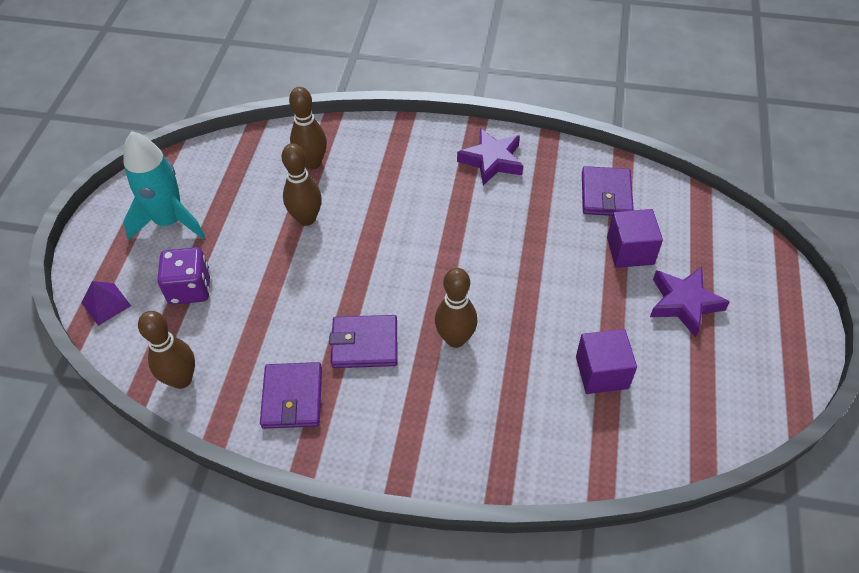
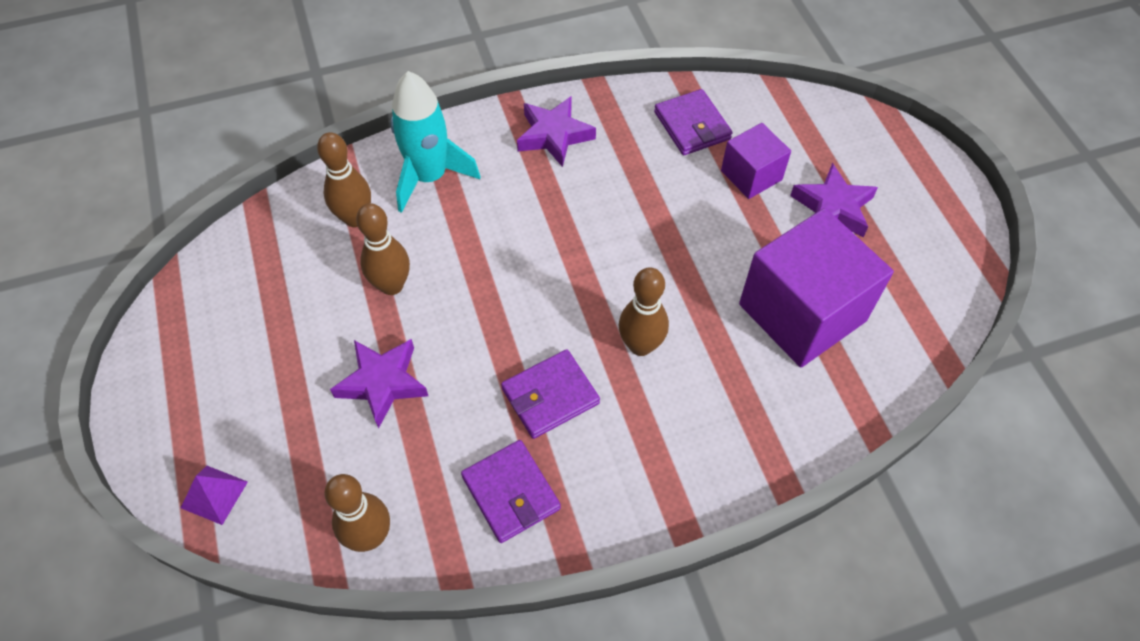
camera: 30 degrees left, 5 degrees up
(169, 221) = (226, 360): turquoise rocket -> turquoise rocket (429, 177)
(190, 288) = (307, 427): purple dice -> none
(257, 281) = (382, 383): none -> purple star
(601, 372) = (802, 312): purple cube -> purple cube, size x1.88

